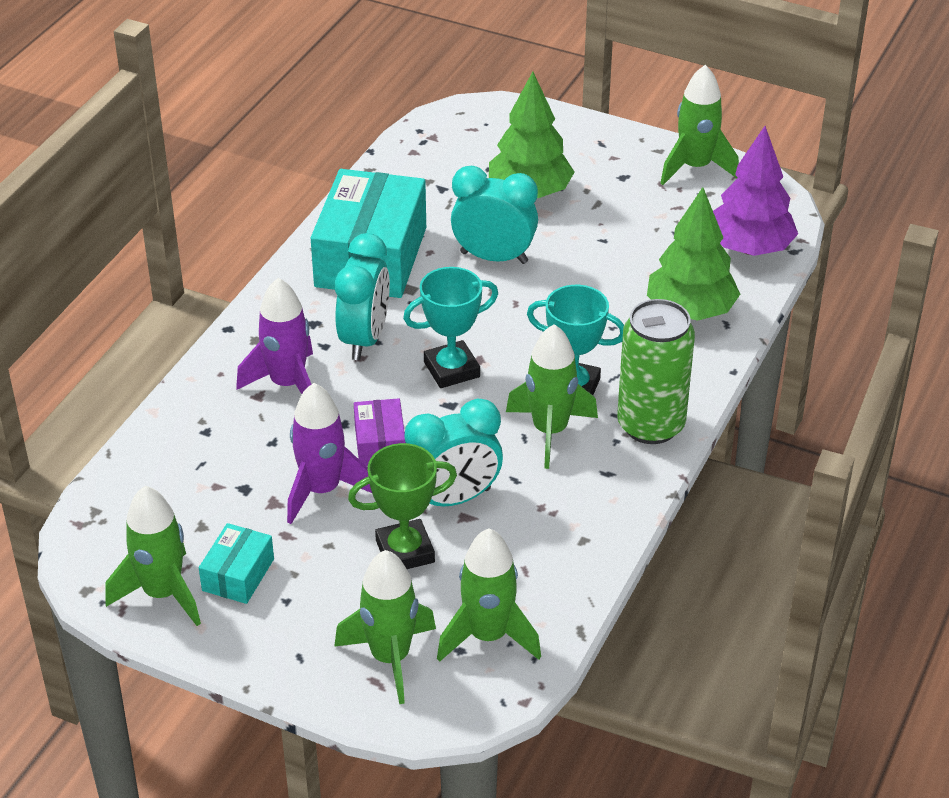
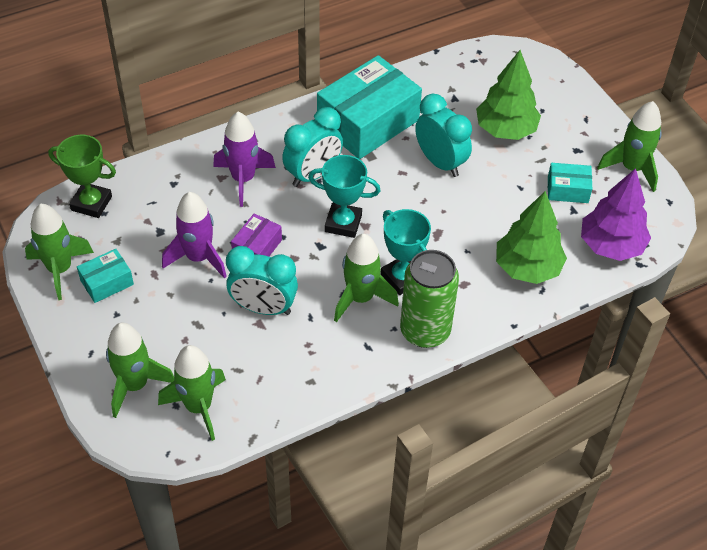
camera: 35 degrees right, 10 degrees up
(405, 551) = (205, 324): green trophy -> green trophy (91, 203)
(653, 218) = (567, 190): none -> turquoise box

